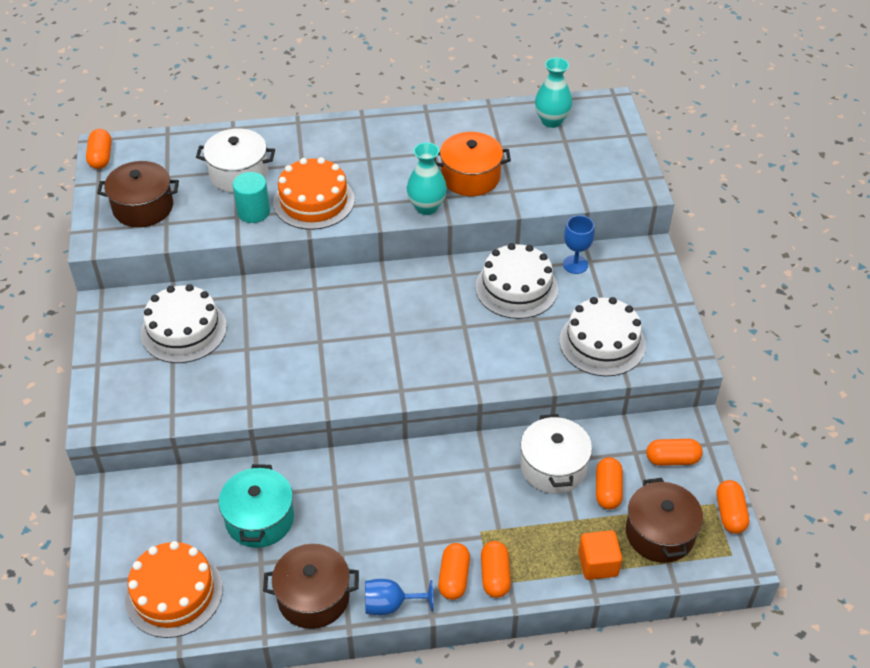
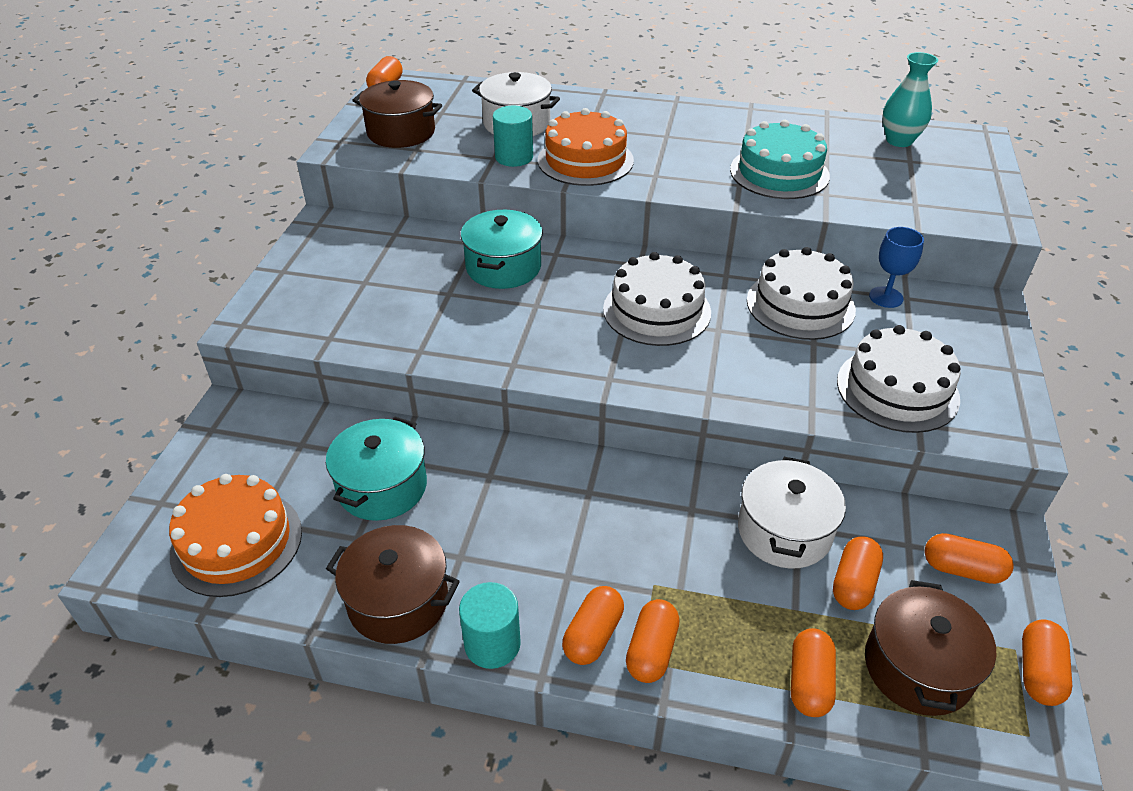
camera: 20 degrees right, 5 degrees down
(183, 330) = (391, 261): white cake -> white cake (656, 310)
(278, 312) = (503, 267): none -> turquoise pot
(390, 605) = (492, 644): blue goblet -> turquoise cylinder
(426, 207) = (714, 190): turquoise vase -> none
(470, 177) = (779, 173): orange pot -> turquoise cake
(598, 564) = (809, 682): orange cube -> orange capsule

